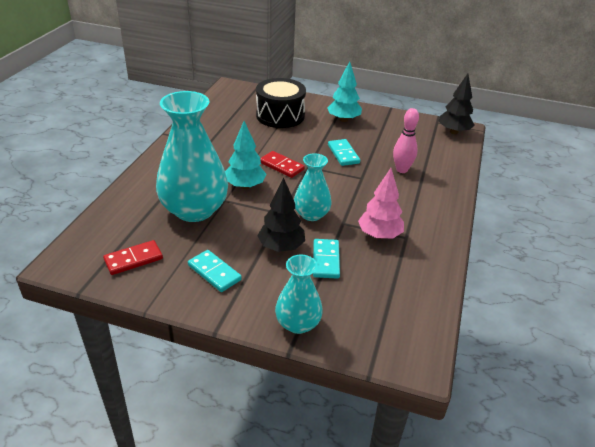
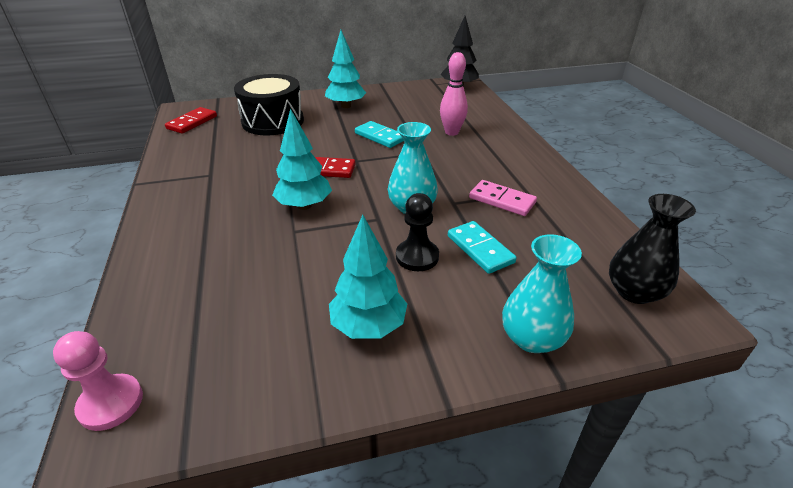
camera: 30 degrees left, 0 degrees up
(70, 250) = (111, 403): none -> pink pawn
(133, 259) = (234, 365): red domino -> red domino (192, 122)
(194, 210) = (264, 258): turquoise vase -> none
(214, 272) = (368, 326): turquoise domino -> turquoise tree
(281, 247) = (417, 257): black tree -> black pawn
(379, 235) = (502, 200): pink tree -> pink domino
(397, 332) = (634, 291): none -> black vase

